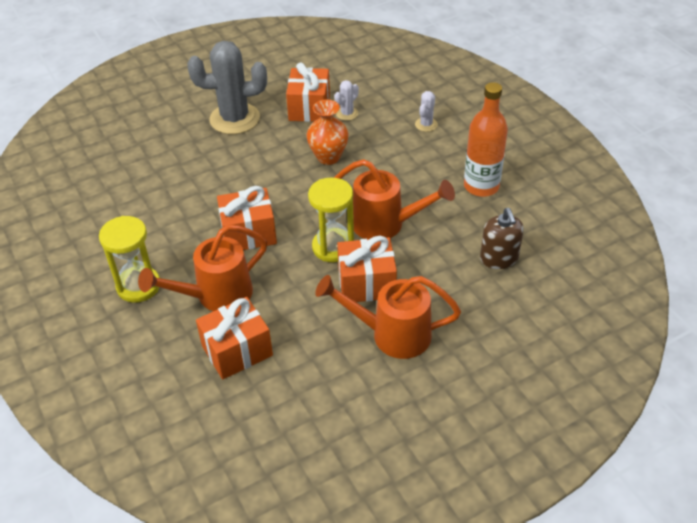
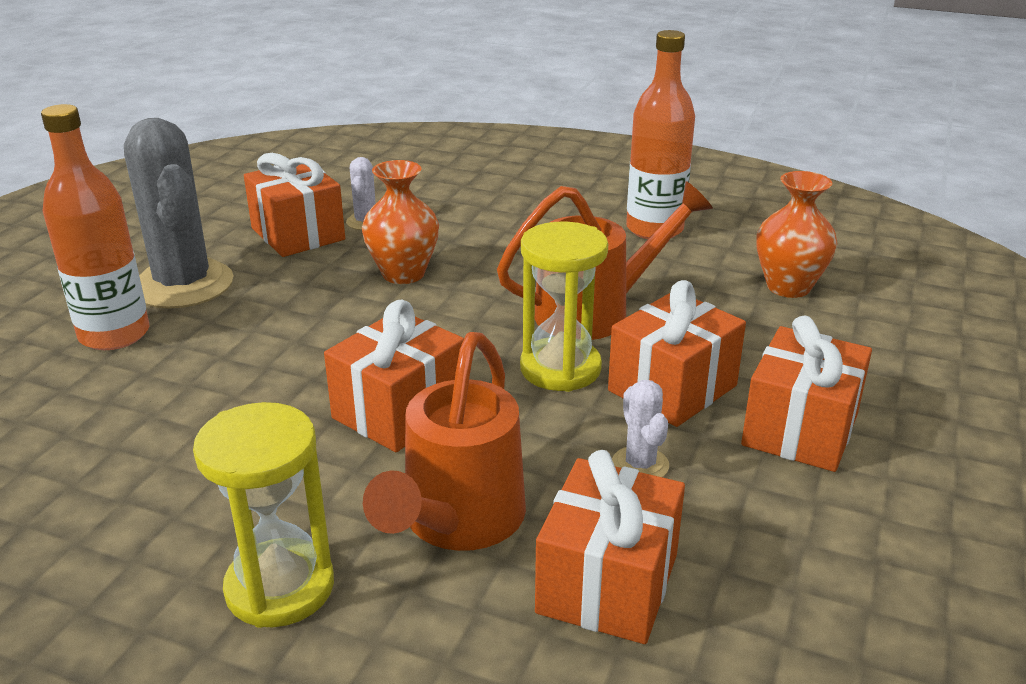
camera: 40 degrees left, 15 degrees down
(186, 136) = (114, 334): none -> orange bottle
(235, 119) = (183, 285): grey cactus -> grey cactus turned 75 degrees counterclockwise
(392, 334) = (800, 429): orange watering can -> orange gift
(426, 124) = (494, 198): white cactus -> white cactus (640, 464)
(499, 258) = (788, 287): brown soap dispenser -> orange vase

